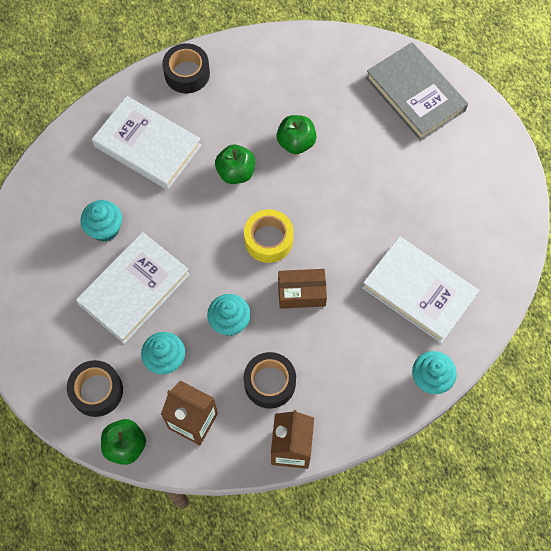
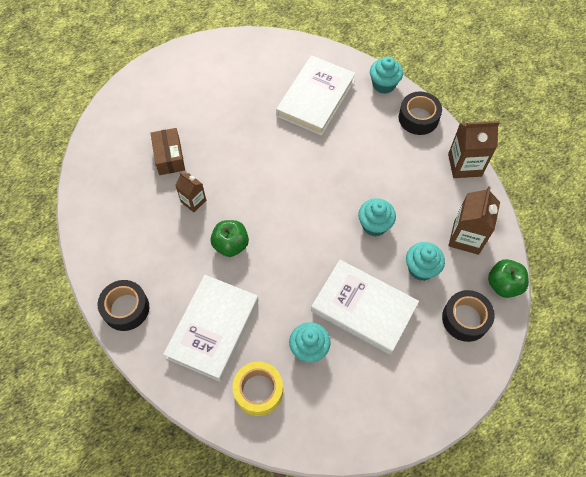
camera: 100 degrees left, 5 degrees down
(268, 240) = (293, 208): yellow tape -> yellow tape (258, 391)
(269, 383) = (418, 187): black tape -> black tape (418, 118)
(296, 142) = (193, 201): green apple -> brown carton
(301, 293) = (335, 176): brown box -> brown box (169, 157)
(415, 94) = (134, 118): grey book -> none

